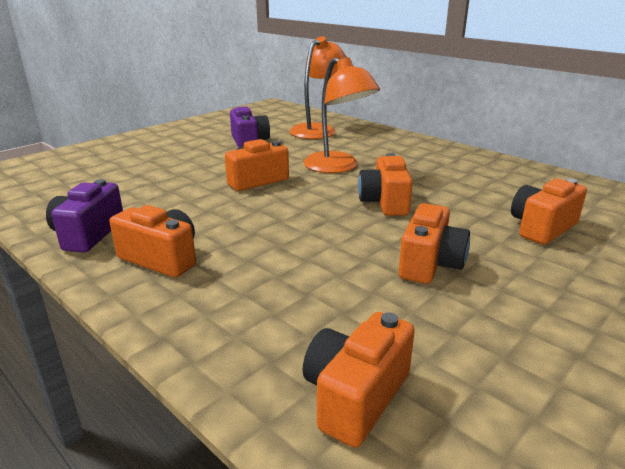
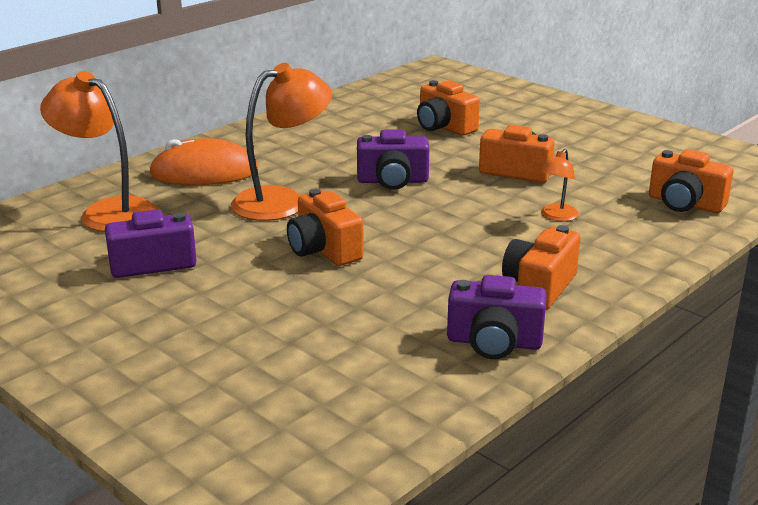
camera: 90 degrees left, 0 degrees up
(310, 280) = (556, 216): none -> orange lamp
(383, 146) = (204, 172): none -> orange mouse
(385, 202) = (392, 181): orange camera -> purple camera

